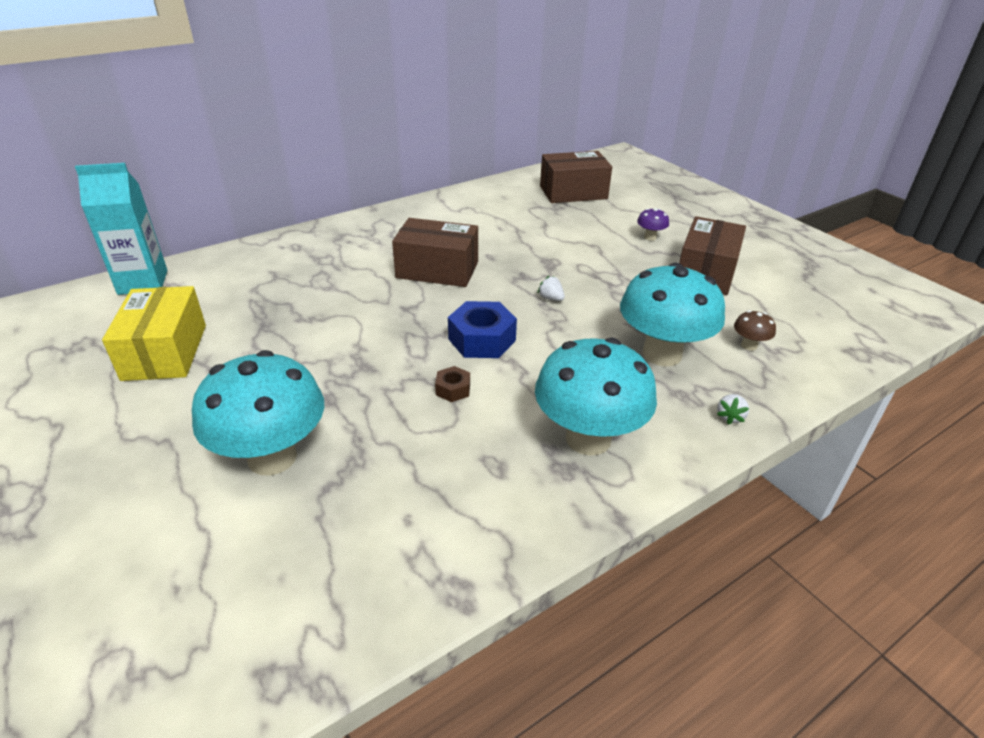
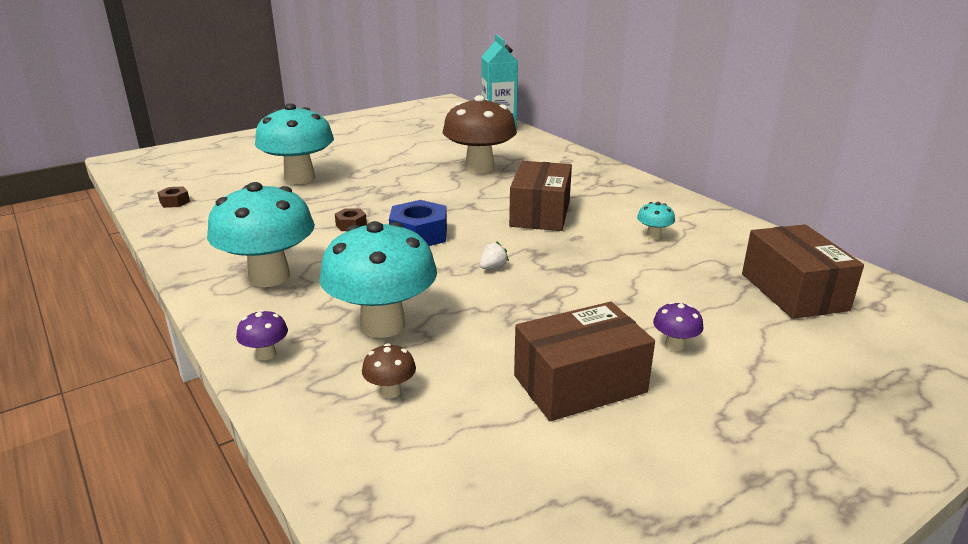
camera: 90 degrees right, 10 degrees down
(165, 352) = (414, 143): yellow box -> none
(296, 300) = (479, 168): none -> brown mushroom
(334, 607) = (174, 202): none -> brown nut
(489, 224) = (653, 236): none -> turquoise mushroom
(706, 272) = (579, 384): brown box -> brown box turned 45 degrees counterclockwise
(730, 417) = (266, 354): white strawberry -> purple mushroom

